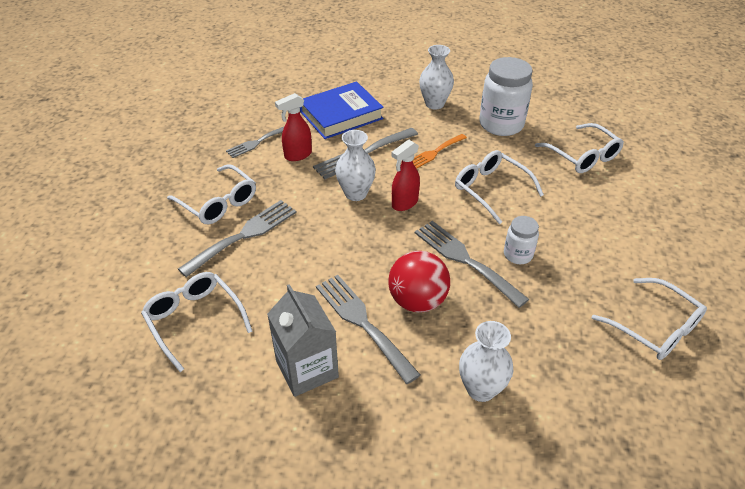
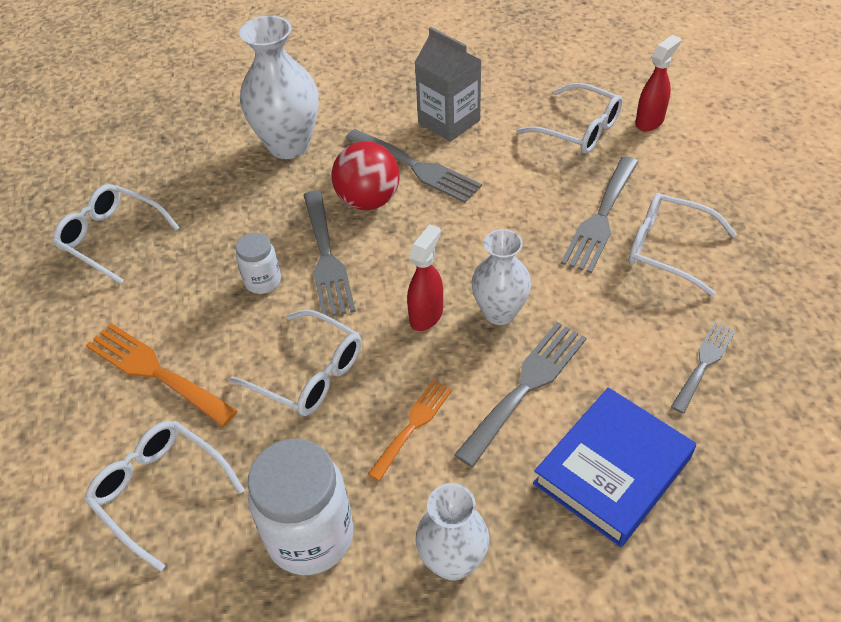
camera: 165 degrees right, 5 degrees up
(297, 155) = (624, 356): red spray bottle -> red spray bottle (649, 121)
(465, 260) = (326, 258): grey fork -> grey fork turned 45 degrees clockwise
(481, 389) = (289, 145): white vase -> white vase, size x1.56
(595, 214) = (155, 371): none -> orange fork

